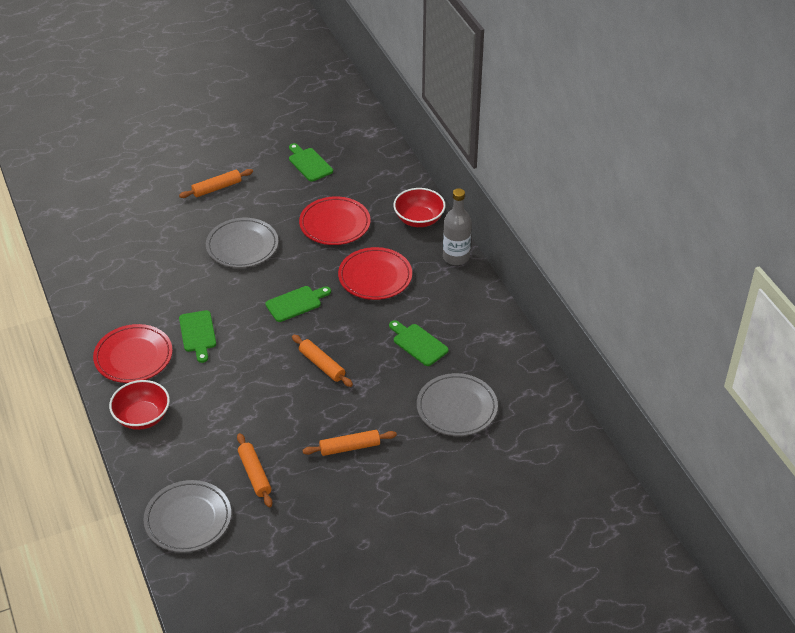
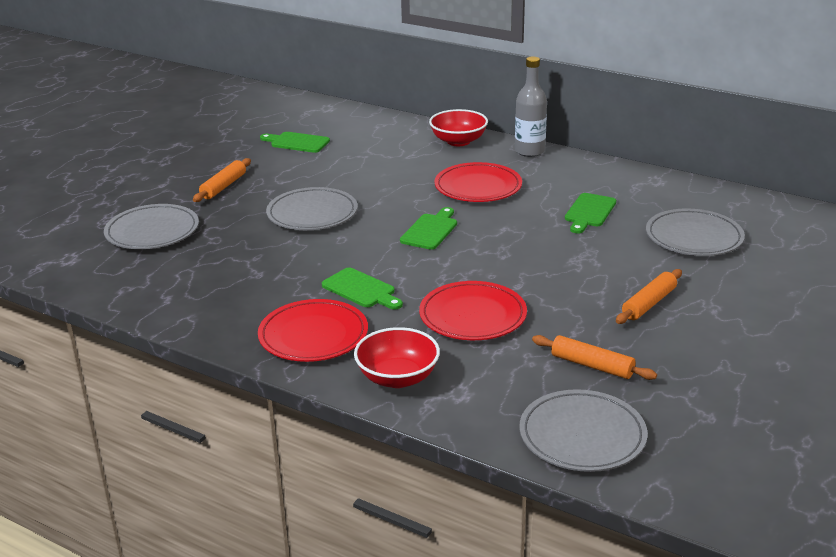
camera: 35 degrees left, 15 degrees down
(135, 212) = (152, 231): none -> grey plate
(322, 365) = (525, 260): orange rolling pin -> none
(335, 224) = (384, 169): red plate -> red plate (473, 316)
(418, 343) = (589, 212): green cutting board -> green cutting board turned 75 degrees counterclockwise

